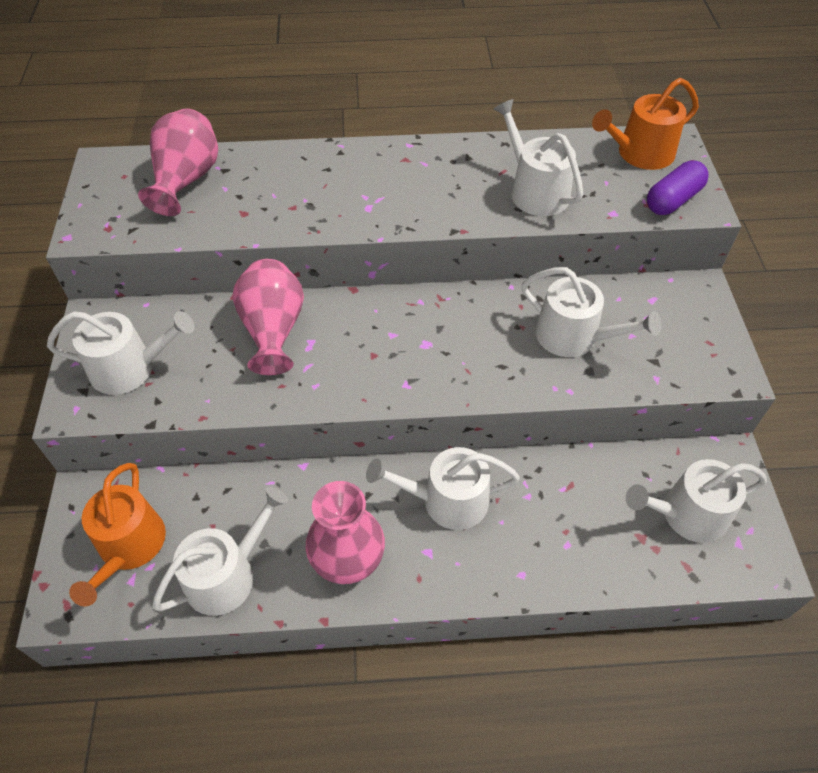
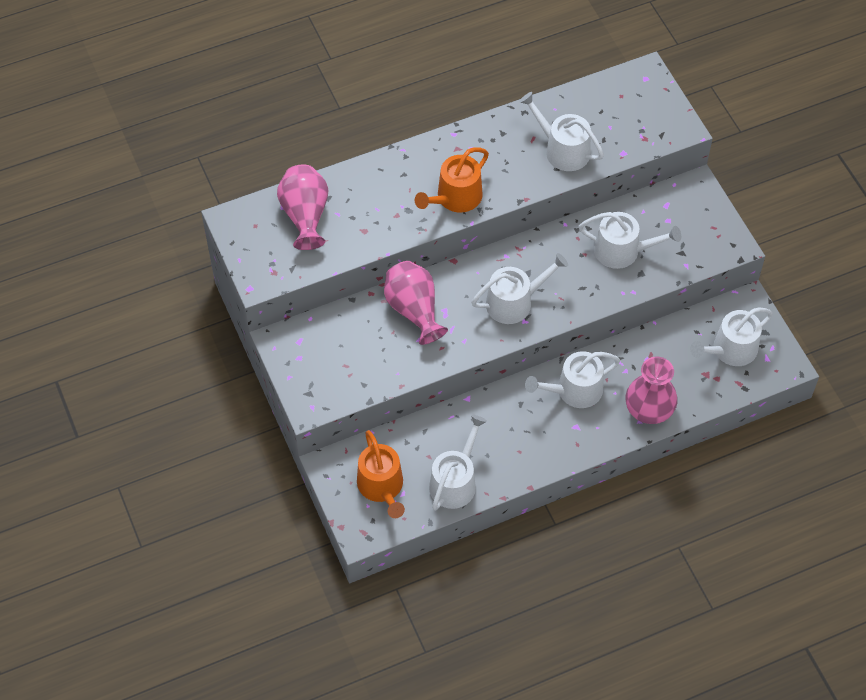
camera: 20 degrees left, 5 degrees up
(130, 368) = (330, 368): white watering can -> white watering can (514, 302)
(347, 558) = (526, 447): pink vase -> pink vase (649, 410)
(640, 154) = (625, 93): orange watering can -> orange watering can (455, 198)
(673, 200) = (660, 129): purple capsule -> none

